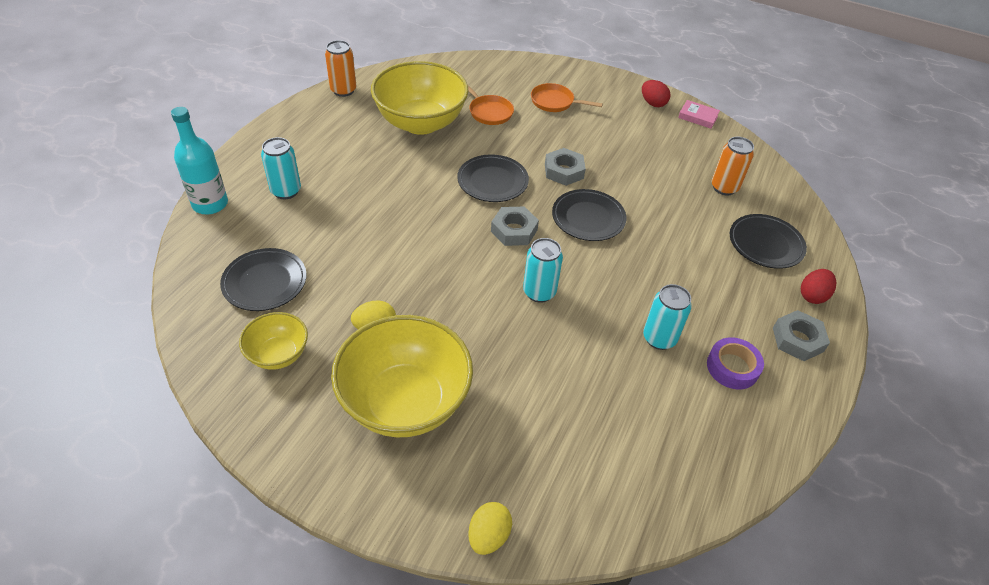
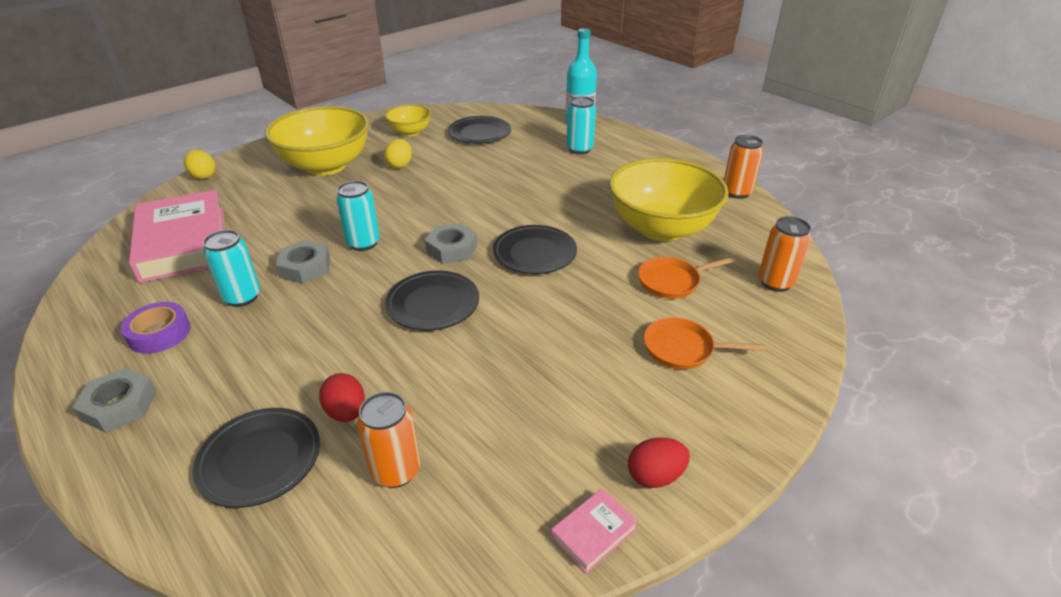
camera: 115 degrees right, 10 degrees down
(464, 71) = (775, 282): none -> orange can
(555, 102) = (683, 349): orange pan -> orange pan turned 120 degrees counterclockwise
(564, 171) = (525, 310): grey nut -> grey nut (305, 267)
(624, 443) = (183, 243): none -> pink book
(812, 296) = (144, 462): red egg -> red egg (346, 412)

